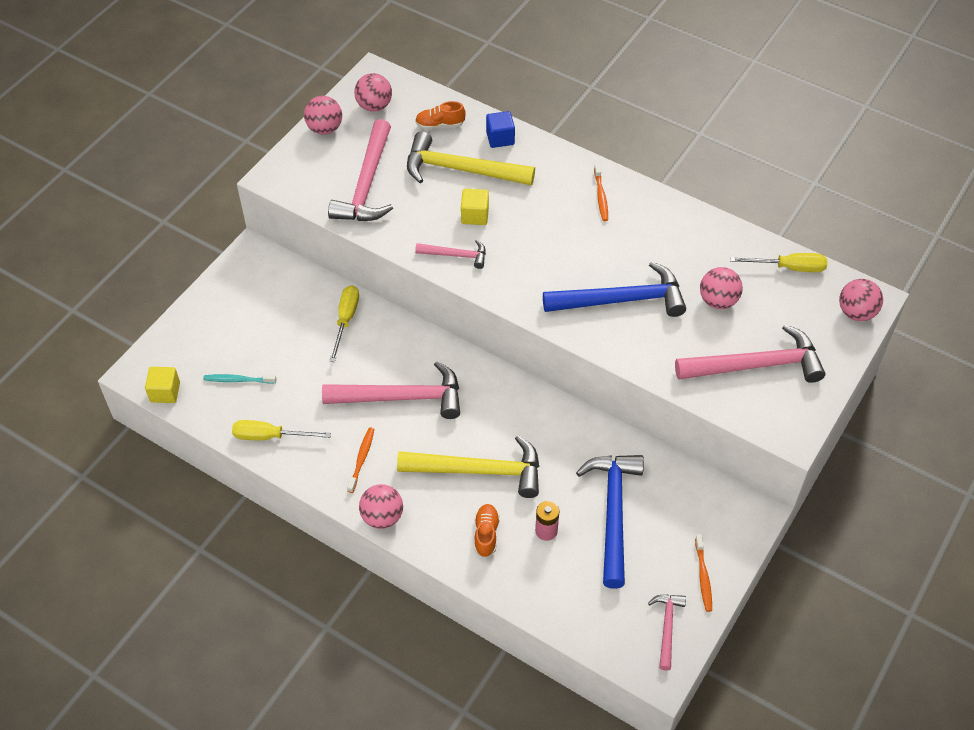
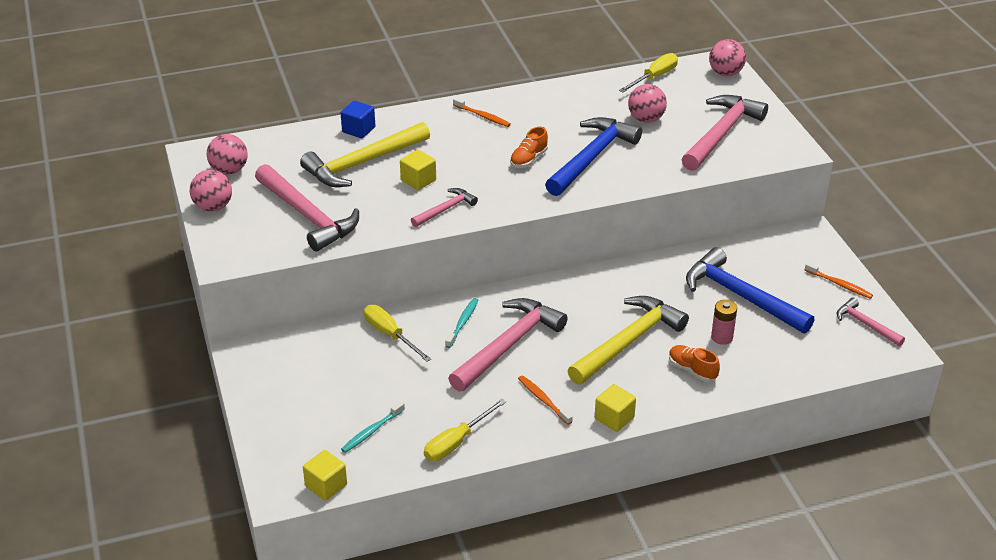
camera: 50 degrees left, 15 degrees down
(382, 517) = (614, 418): pink ball -> yellow cube
(400, 353) = (462, 323): none -> turquoise toothbrush
(440, 125) = (300, 150): orange shoe -> orange shoe (528, 159)

